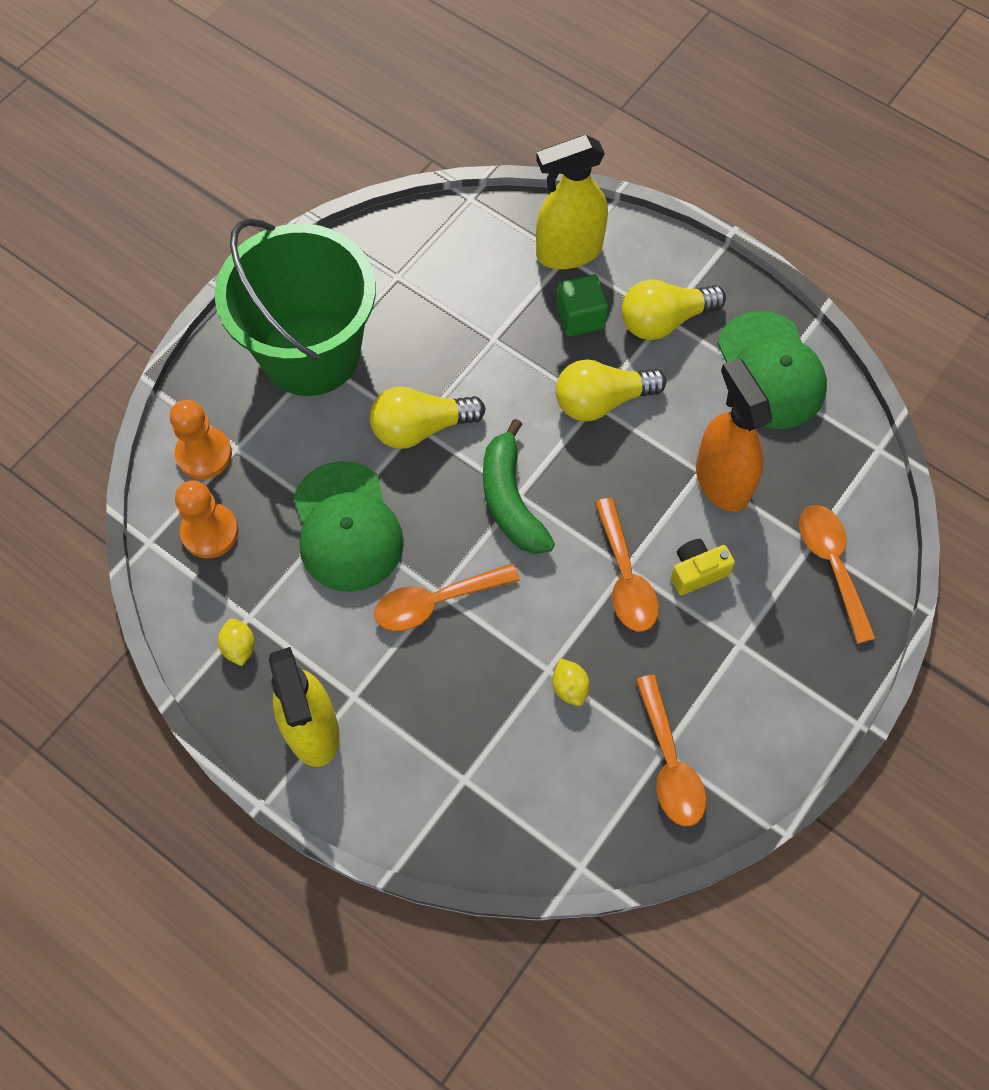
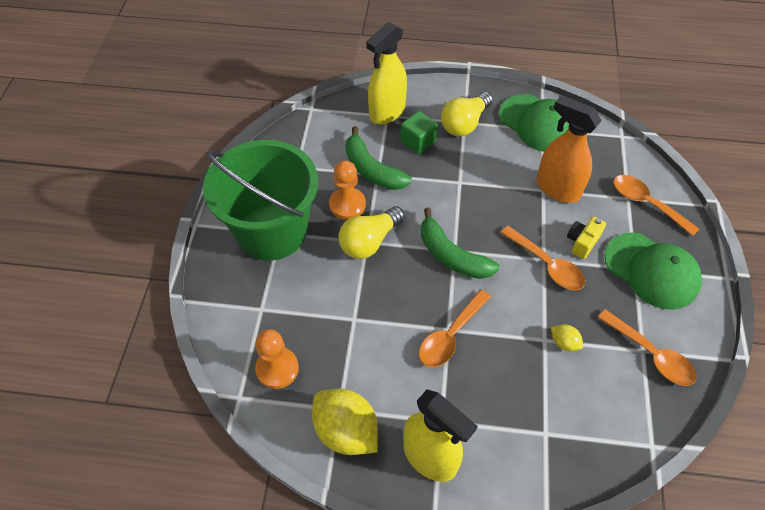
camera: 30 degrees left, 10 degrees down
(204, 454) = (242, 323): orange pawn -> orange pawn (347, 205)
(239, 647) = (346, 431): yellow lemon -> yellow lemon, size x2.14
(347, 527) = (364, 320): green cap -> green cap (651, 271)
(490, 328) = (372, 169): none -> green banana
(602, 401) = (462, 179): yellow light bulb -> none

